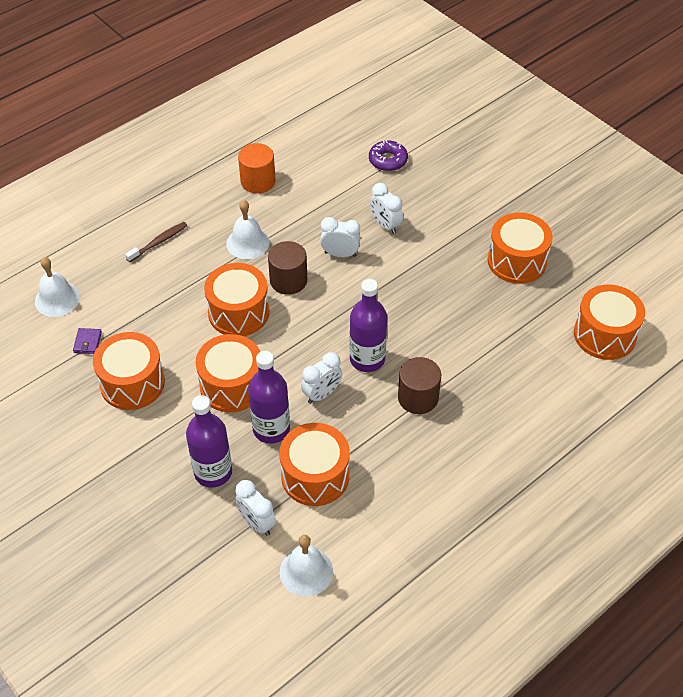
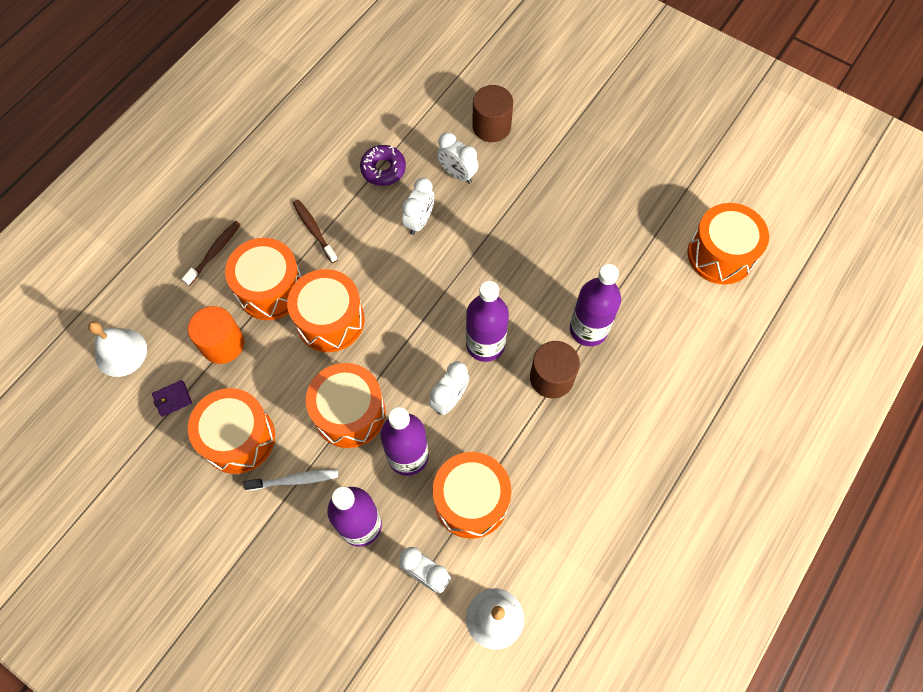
camera: 15 degrees left, 15 degrees up
(87, 342) = (172, 399): purple wallet -> purple wallet turned 75 degrees clockwise
(168, 425) = (295, 480): none -> white toothbrush
(247, 243) = (314, 230): white bell -> brown toothbrush
(258, 181) = (303, 150): orange cylinder -> orange cylinder (223, 344)
(288, 280) = (373, 267): brown cylinder -> brown cylinder (491, 126)
(340, 254) = (419, 221): white clock -> white clock turned 120 degrees clockwise
(388, 160) = (437, 92): purple donut -> purple donut (383, 169)
(463, 367) = (588, 329): none -> purple bottle
(517, 261) = (607, 187): orange drum -> orange drum (270, 289)

